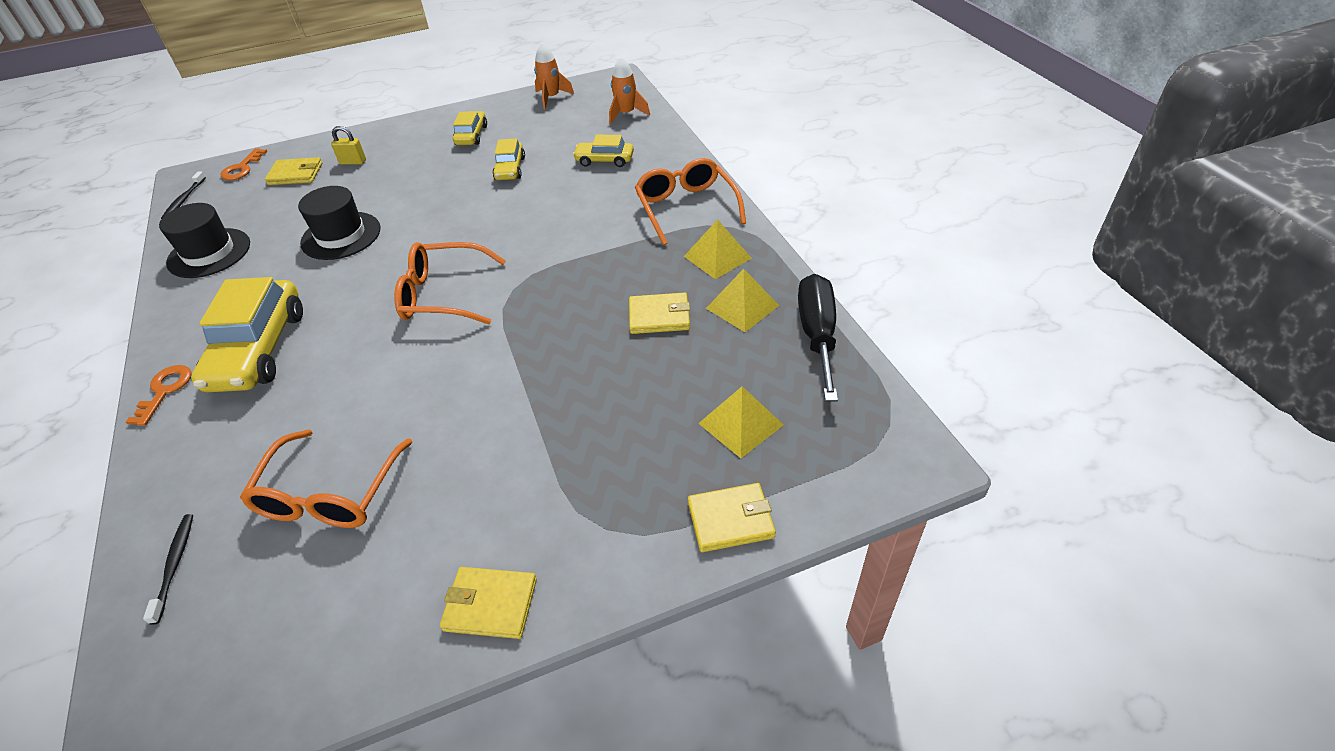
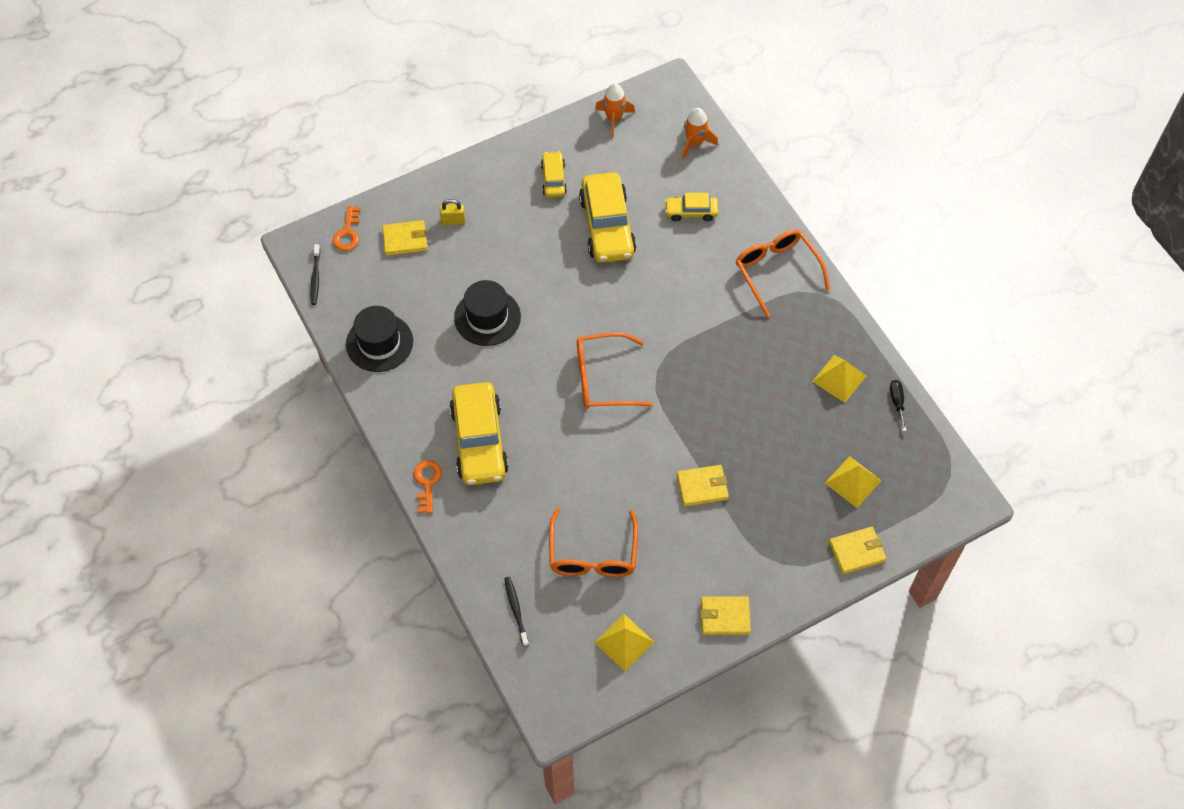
camera: 10 degrees left, 15 degrees up
(510, 169) = (607, 226): yellow car -> yellow car, size x1.91
(659, 316) = (778, 391): yellow wallet -> yellow wallet (702, 487)
(717, 257) = (812, 327): yellow pyramid -> yellow pyramid (624, 642)
(817, 335) = (897, 402): black screwdriver -> black screwdriver, size x0.47

